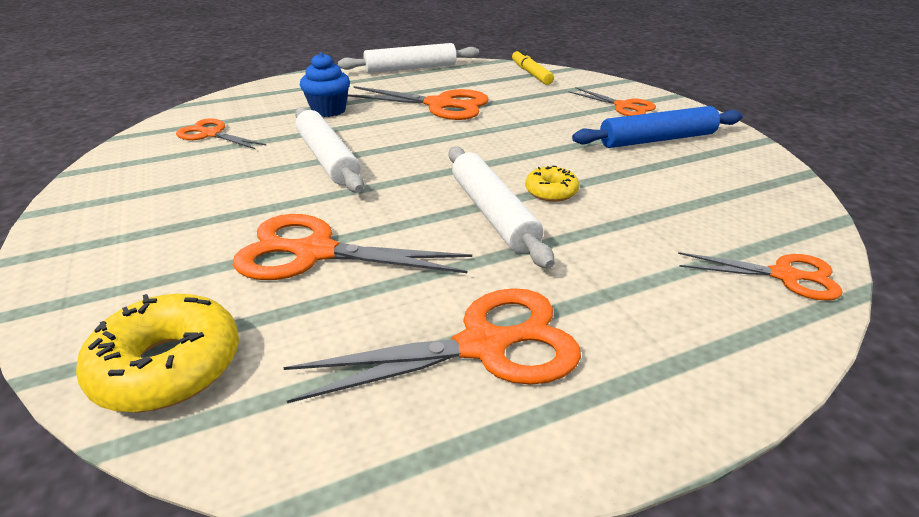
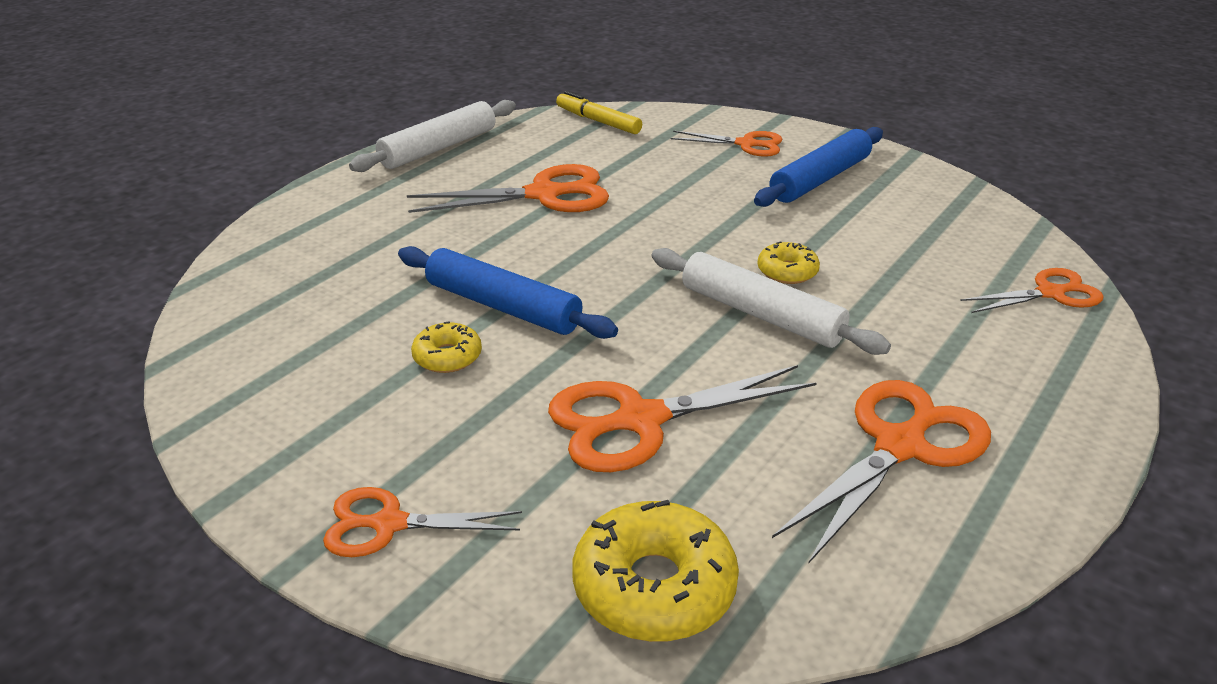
camera: 30 degrees left, 0 degrees up
(211, 134) = (298, 319): orange scissors -> orange scissors (389, 524)
(257, 176) = (447, 357): none -> yellow donut
(327, 158) = (502, 306): white rolling pin -> blue rolling pin
(328, 110) = (413, 240): blue cupcake -> none

